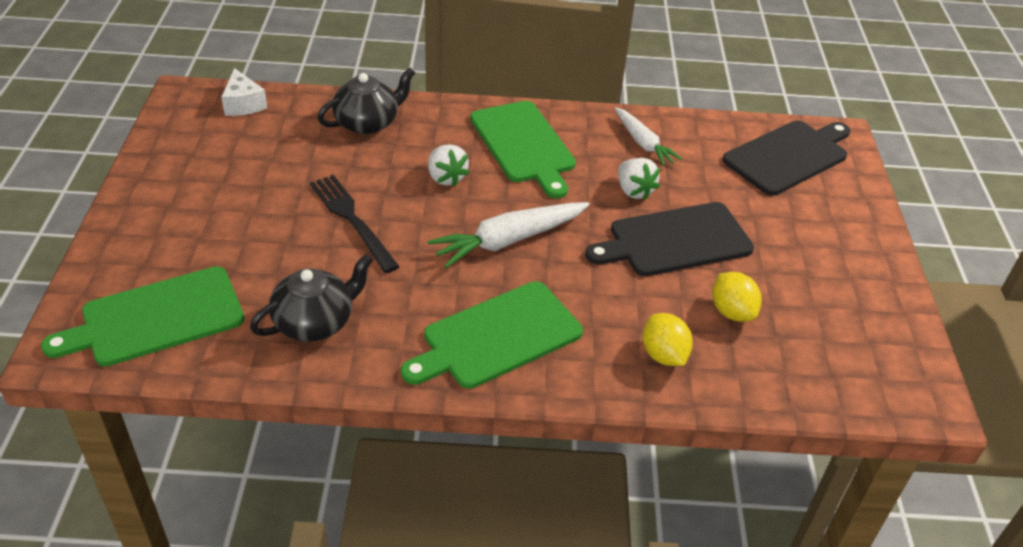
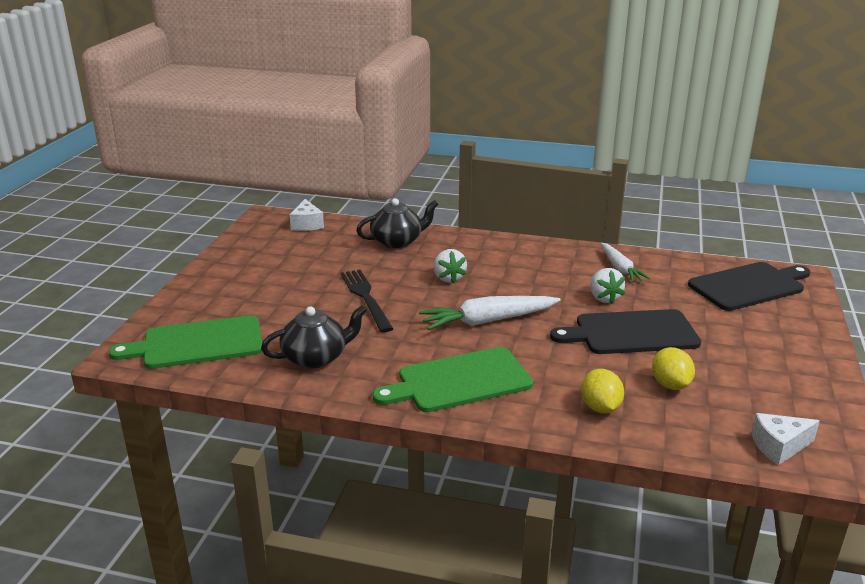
camera: 15 degrees right, 15 degrees down
(524, 145) = (518, 263): green cutting board -> none
(858, 383) = (779, 446): none -> white cheese

